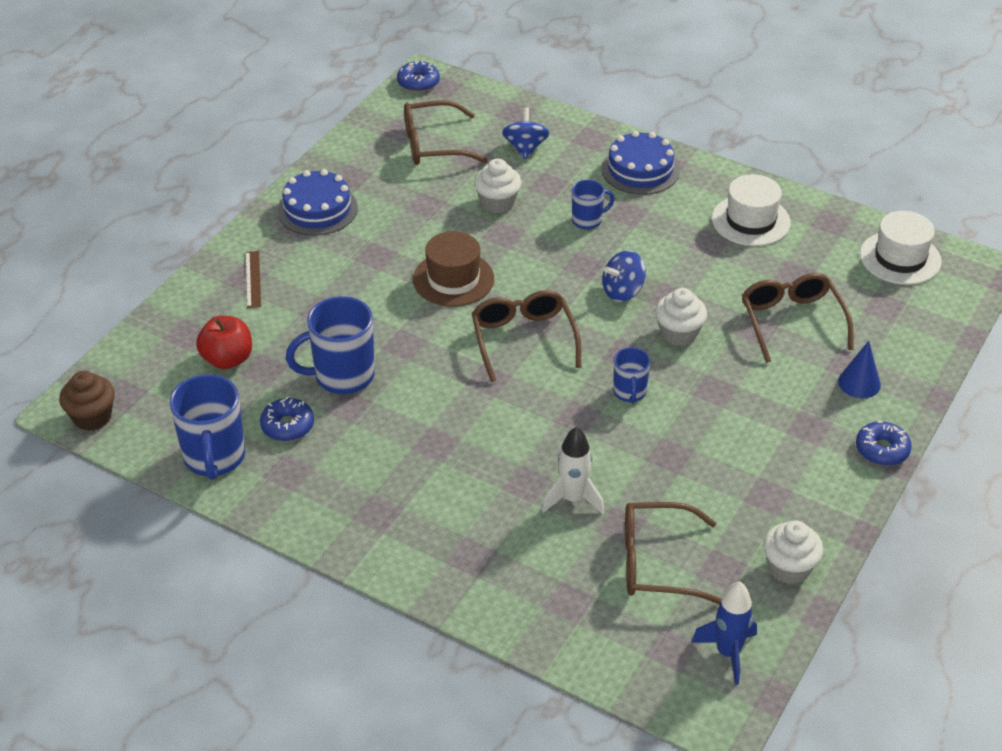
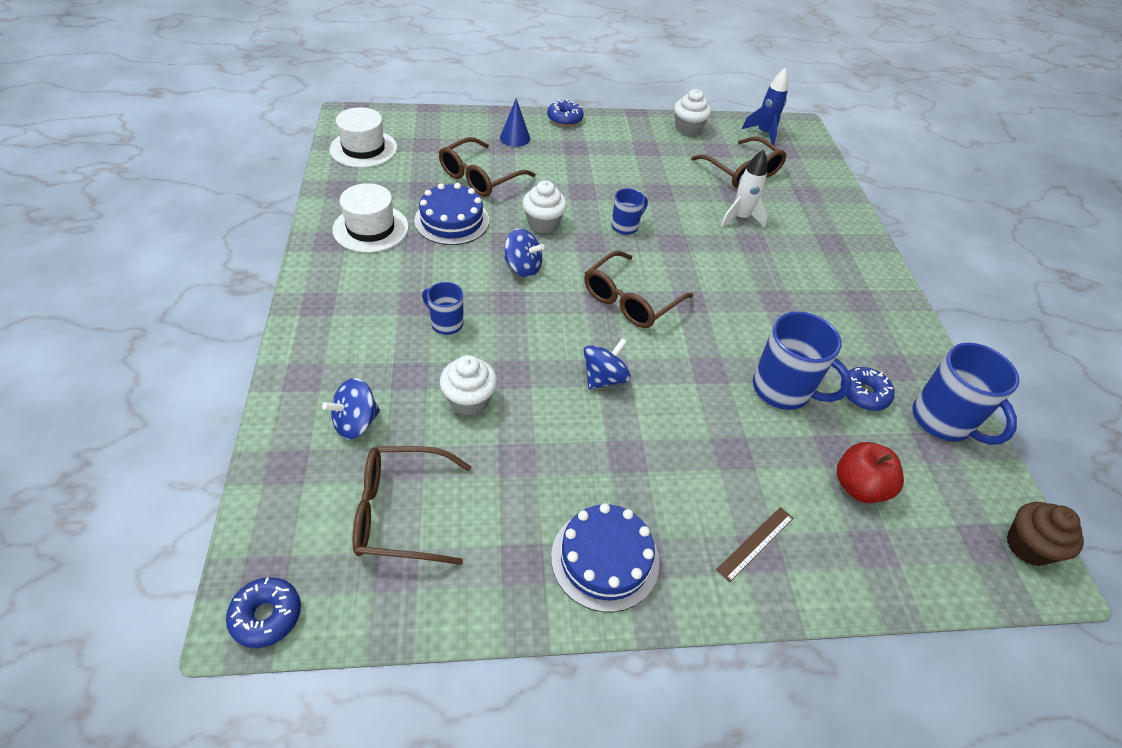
camera: 130 degrees left, 5 degrees up
(214, 458) = (942, 421): blue mug -> blue mug turned 105 degrees clockwise
(435, 144) = (402, 512): brown glasses -> brown glasses turned 135 degrees clockwise
(453, 279) = (604, 378): brown hat -> blue spinning top
(640, 170) = (338, 318): blue cake -> blue cake (452, 220)

